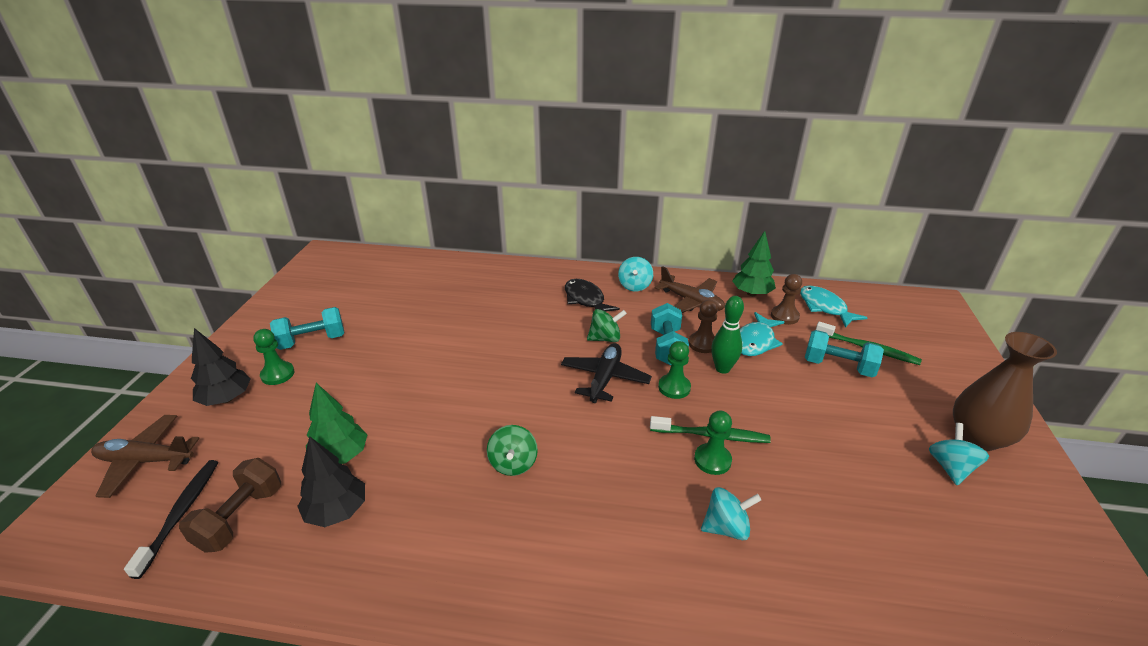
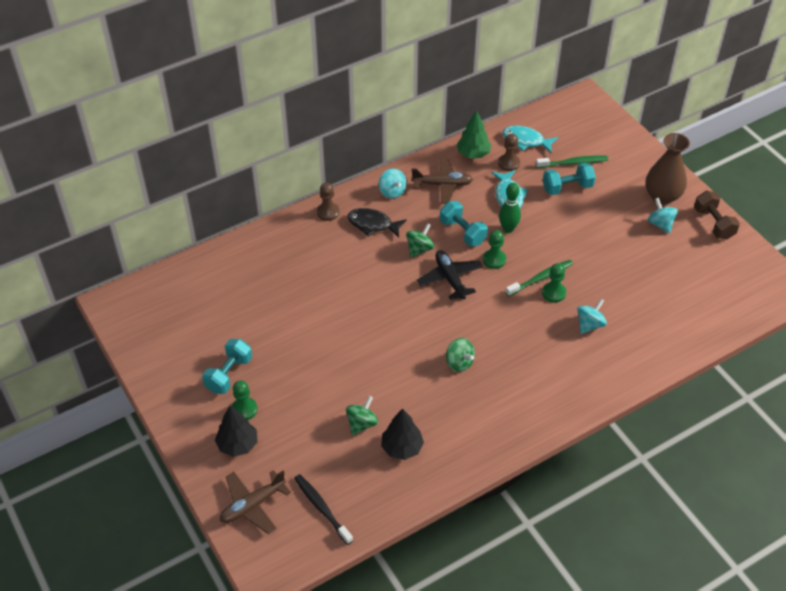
camera: 40 degrees left, 15 degrees up
(240, 518) = (357, 486): brown dumbbell -> brown dumbbell (713, 223)
(340, 456) = (362, 423): green tree -> green spinning top
(703, 344) = (481, 216): brown pawn -> brown pawn (328, 212)

